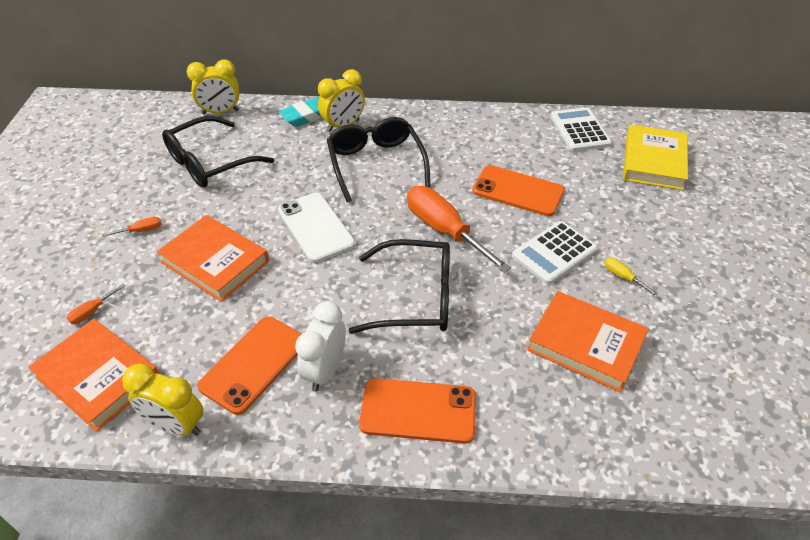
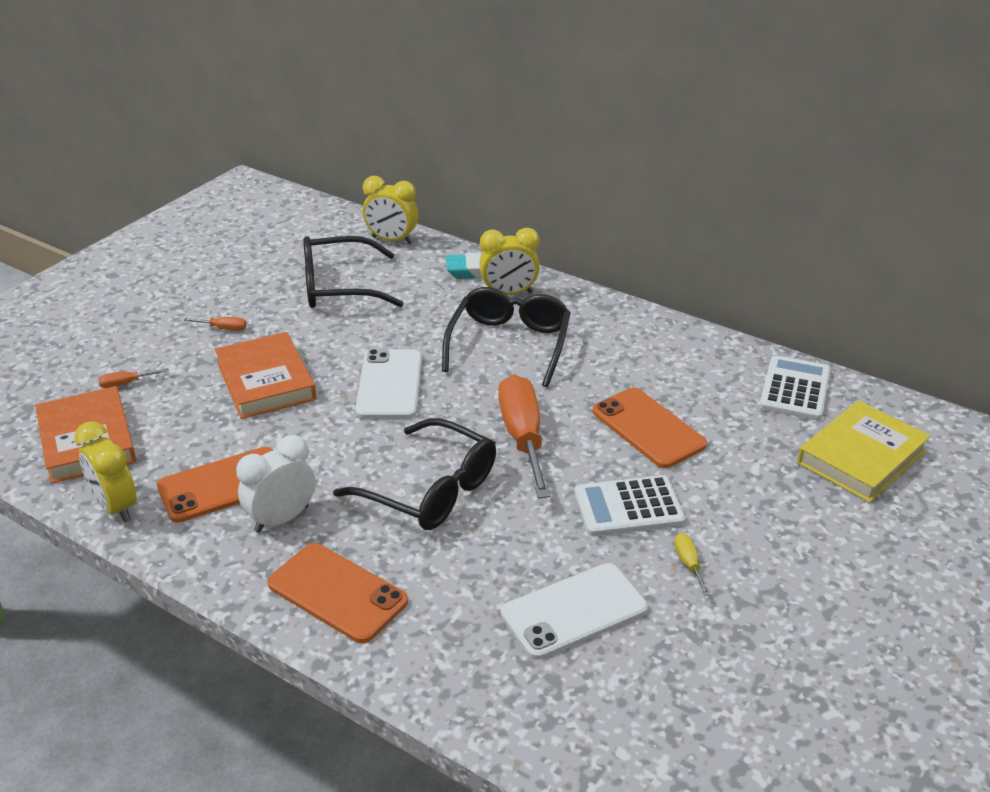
camera: 30 degrees right, 10 degrees down
(585, 344) = (574, 611): orange book -> white phone

